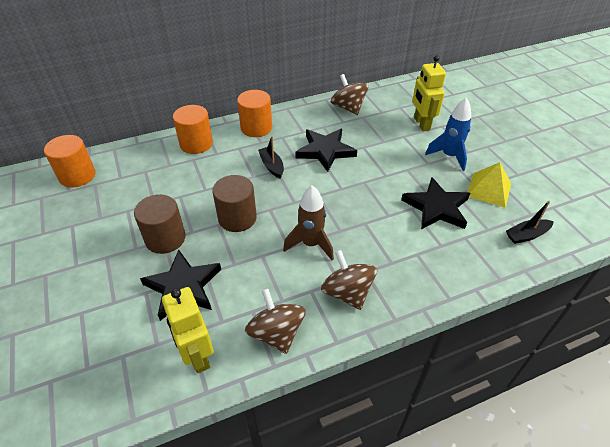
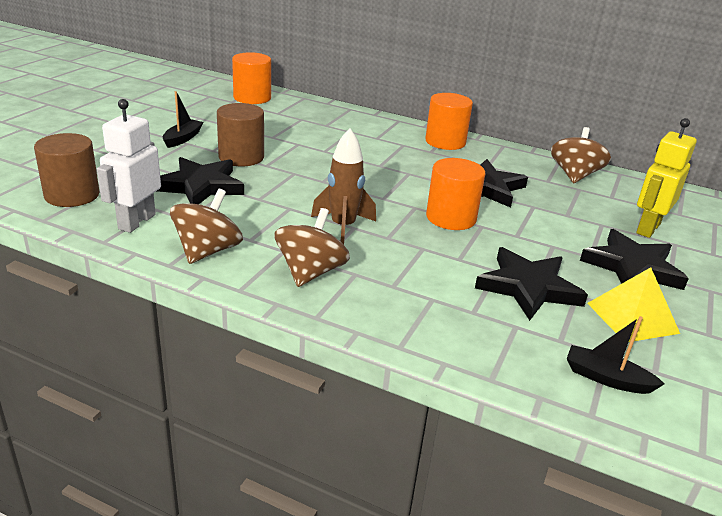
camera: 45 degrees right, 15 degrees down
(196, 144) = (371, 125): orange cylinder -> orange cylinder (451, 218)
(197, 355) = (136, 222): yellow robot -> white robot
(237, 218) = (315, 178): brown cylinder -> brown cylinder (72, 195)
(272, 166) = (409, 168): black boat -> black boat (183, 138)
(449, 156) = (632, 267): blue rocket -> black star

